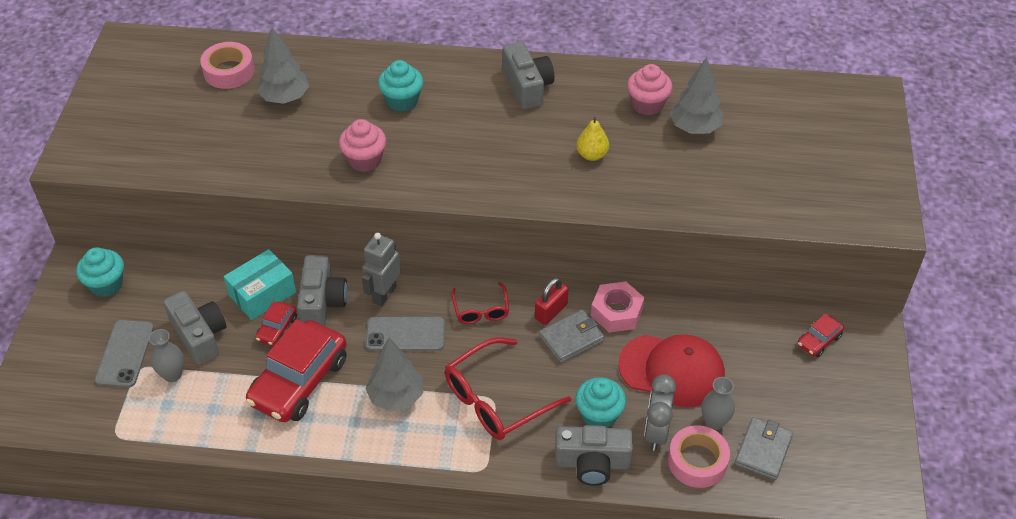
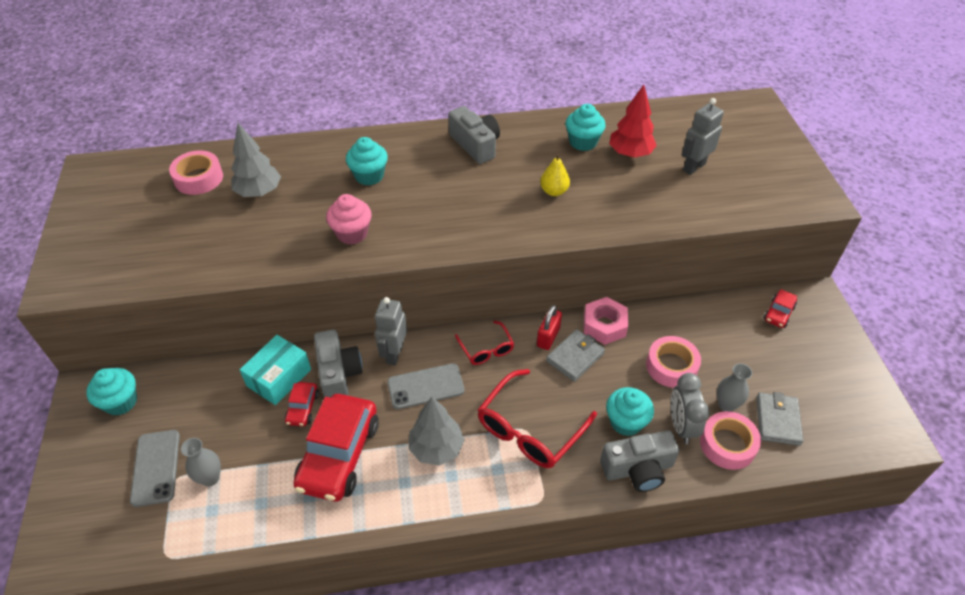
camera: 15 degrees left, 0 degrees up
(199, 336) = (228, 432): grey camera -> none
(647, 105) = (583, 142): pink cupcake -> turquoise cupcake
(672, 370) = (671, 366): red cap -> pink tape
(695, 128) = (630, 153): grey tree -> red tree
(760, 156) = (693, 167): none -> grey robot

